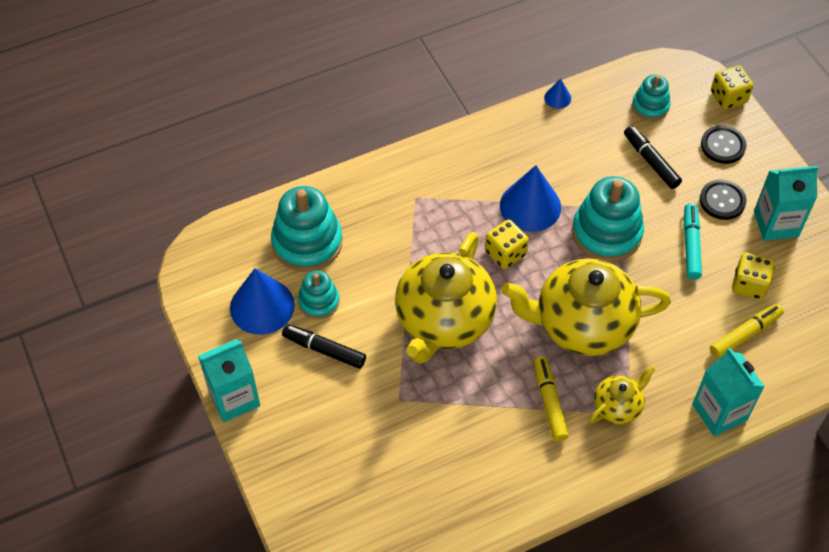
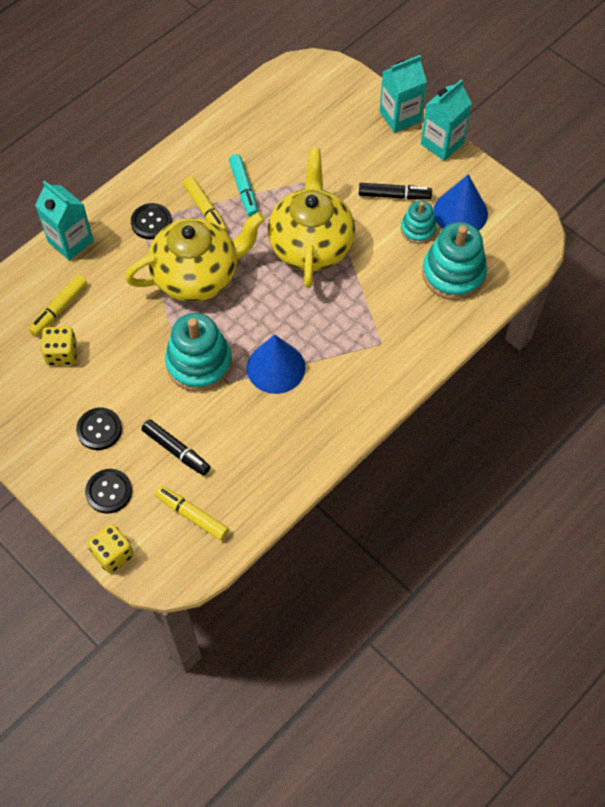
camera: 160 degrees right, 5 degrees up
(505, 253) = (282, 316): yellow dice -> none
(557, 98) = (289, 494): blue cone -> none
(618, 406) = (151, 222): yellow teapot -> black button
(650, 106) = (192, 515): turquoise stacking toy -> yellow marker
(691, 245) = (120, 375): turquoise marker -> turquoise marker (244, 189)
(776, 224) = (45, 421): turquoise carton -> turquoise carton (400, 117)

